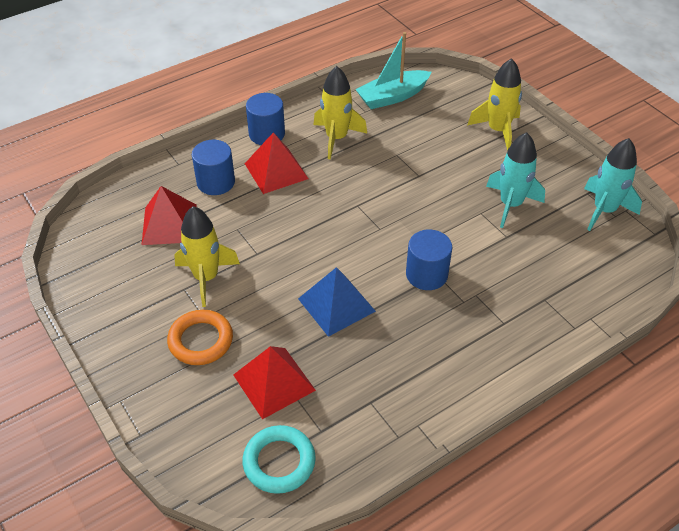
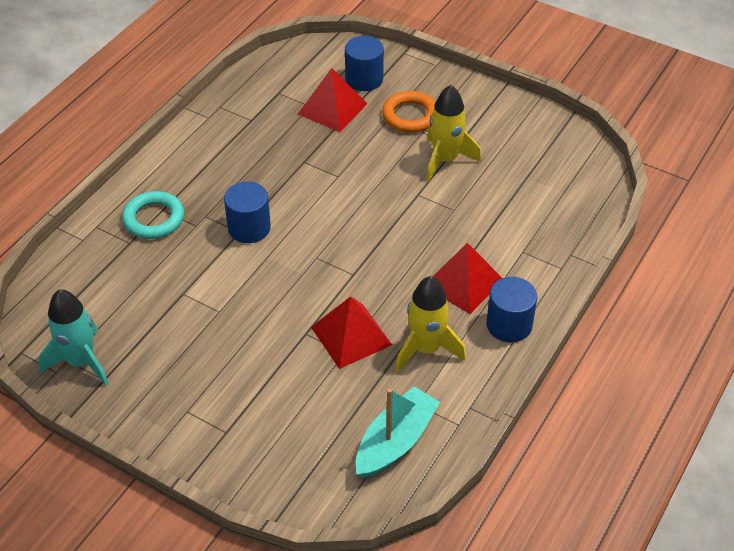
camera: 155 degrees right, 0 degrees up
(169, 224) = (520, 192): red pyramid -> red pyramid (351, 335)
(216, 182) = (514, 247): blue cylinder -> blue cylinder (364, 79)
(279, 462) = (297, 68): turquoise ring -> turquoise ring (154, 219)
(336, 305) = (317, 176): blue pyramid -> none
(498, 130) = (235, 435): yellow rocket -> none
(510, 204) = (189, 332): turquoise rocket -> none

